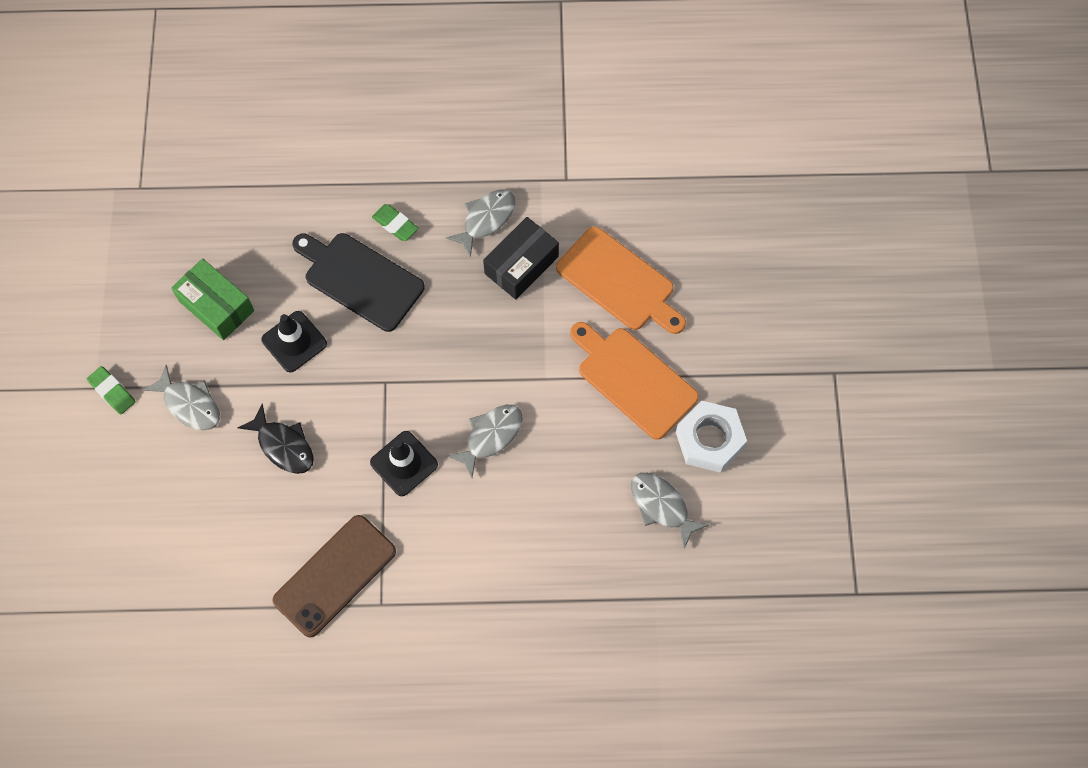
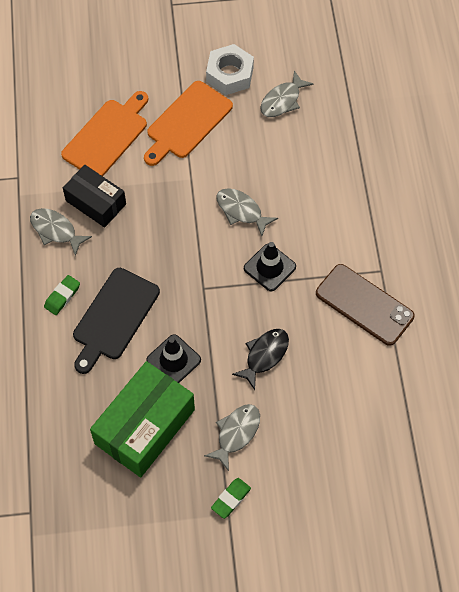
camera: 95 degrees left, 5 degrees down
(216, 306) = (145, 426): green box -> green box, size x1.58

